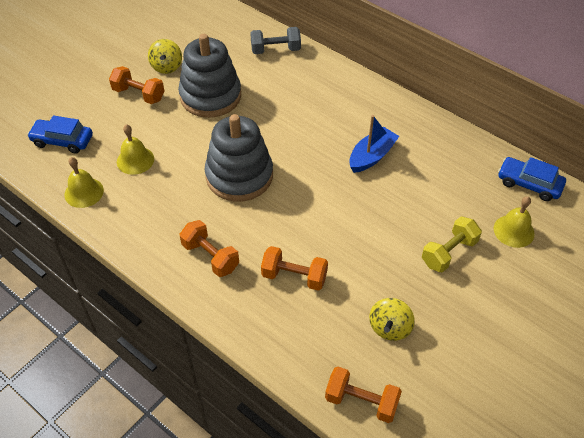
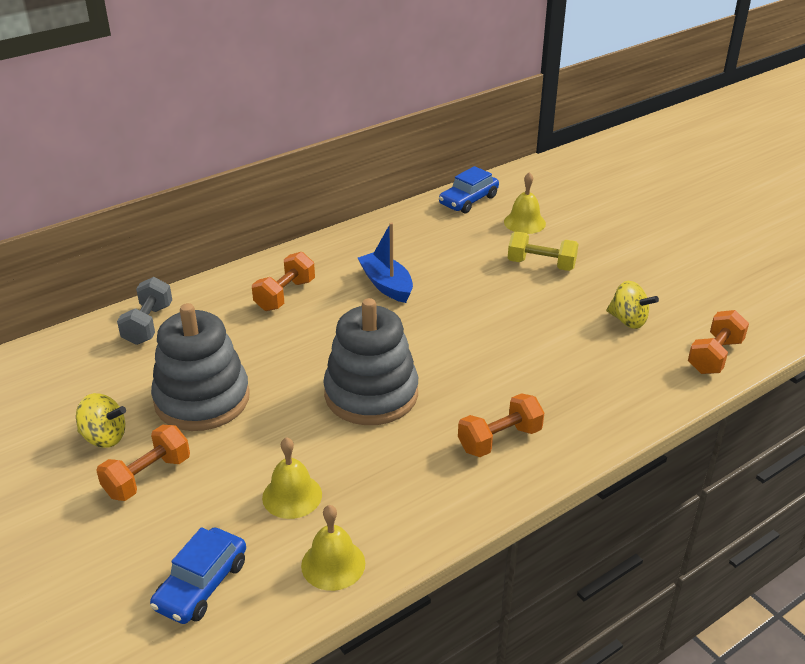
camera: 75 degrees left, 15 degrees down
(294, 276) = (547, 374): orange dumbbell -> orange dumbbell (285, 295)
(448, 252) = (541, 265): yellow dumbbell -> yellow dumbbell turned 45 degrees counterclockwise

